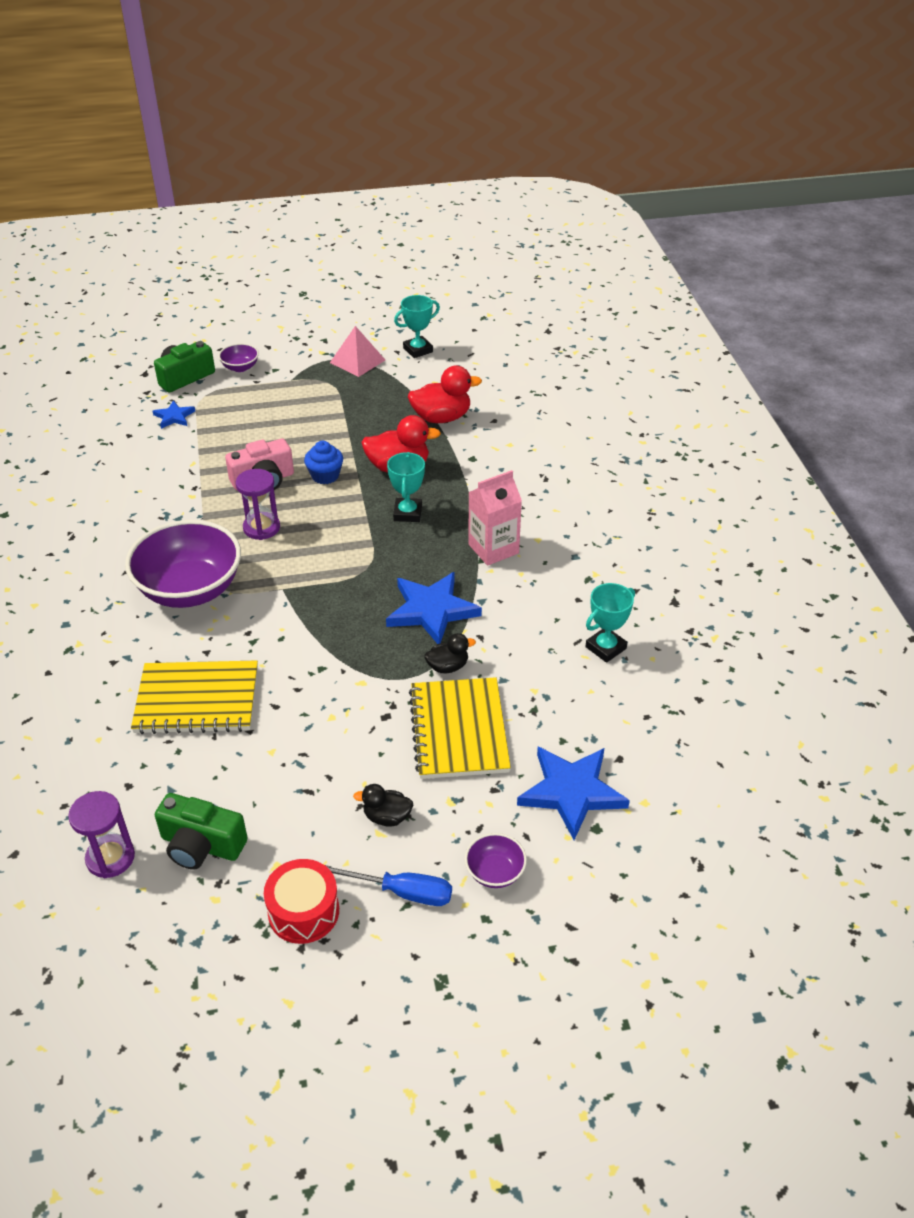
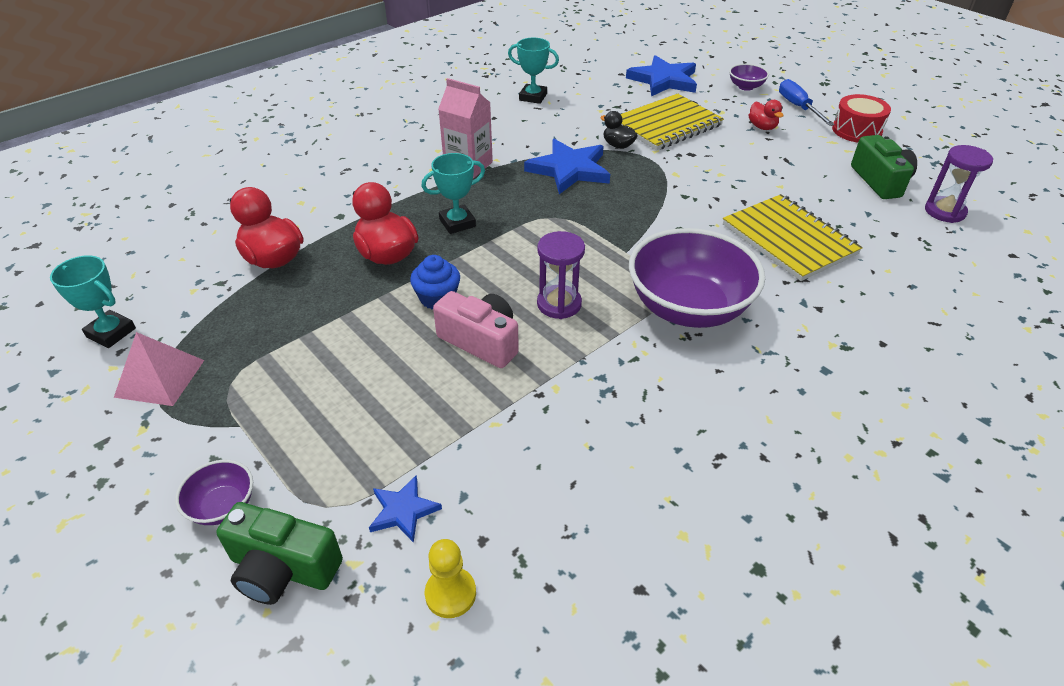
camera: 120 degrees left, 0 degrees up
(115, 418) = (450, 593): none -> yellow pawn
(387, 817) = (762, 127): black duck -> red duck

